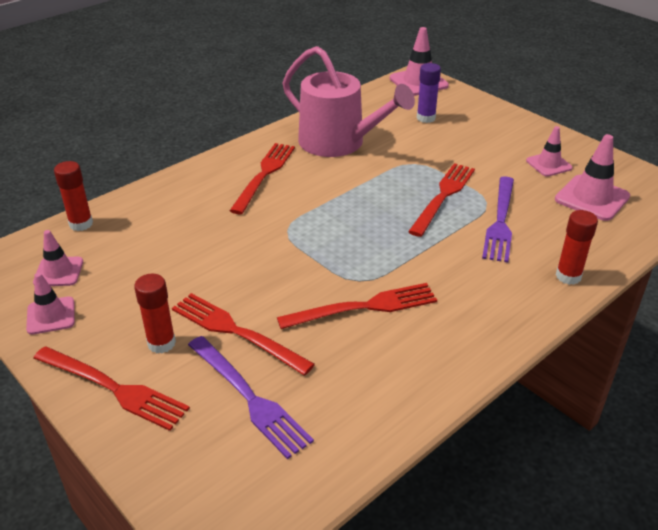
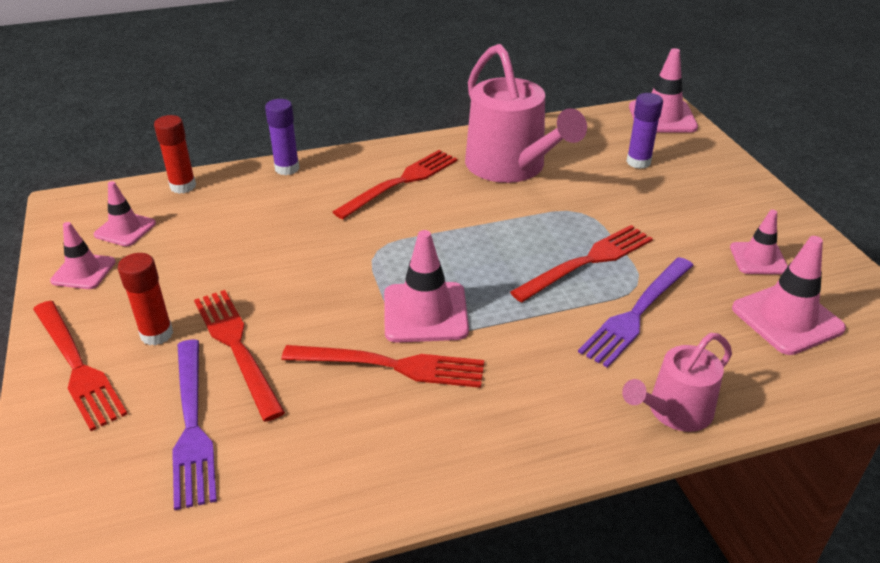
camera: 25 degrees right, 0 degrees up
(161, 187) = (287, 168): none -> purple glue stick
(359, 263) = (425, 313): none -> pink traffic cone
(568, 276) = (675, 411): red glue stick -> pink watering can

